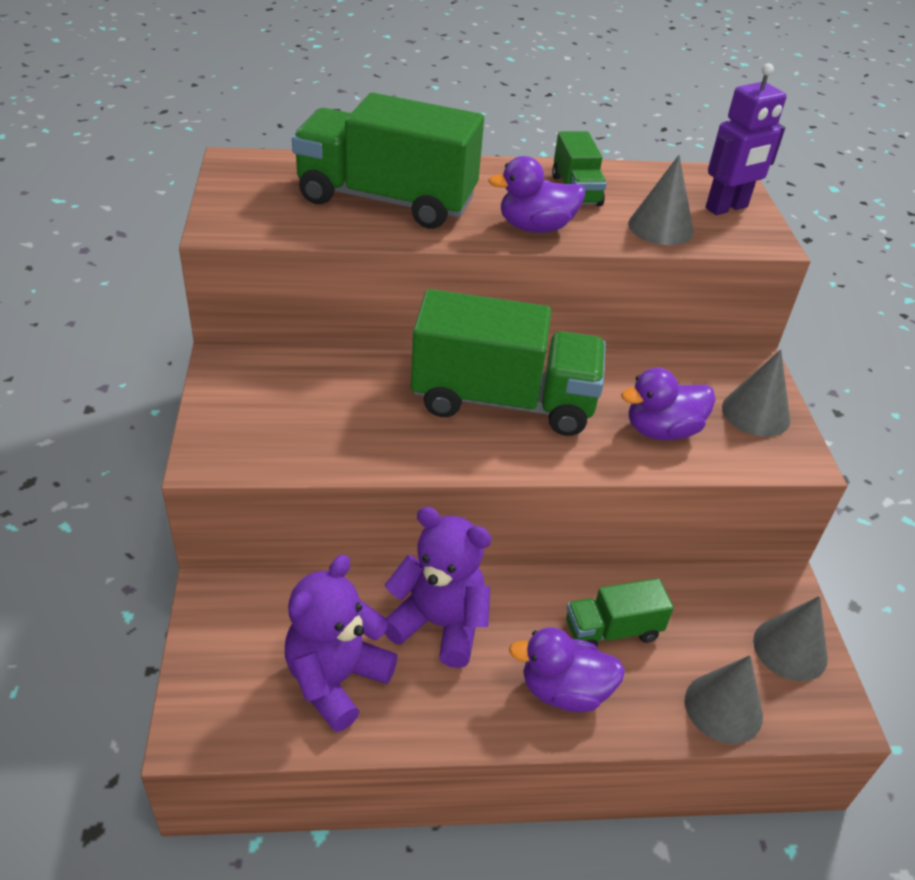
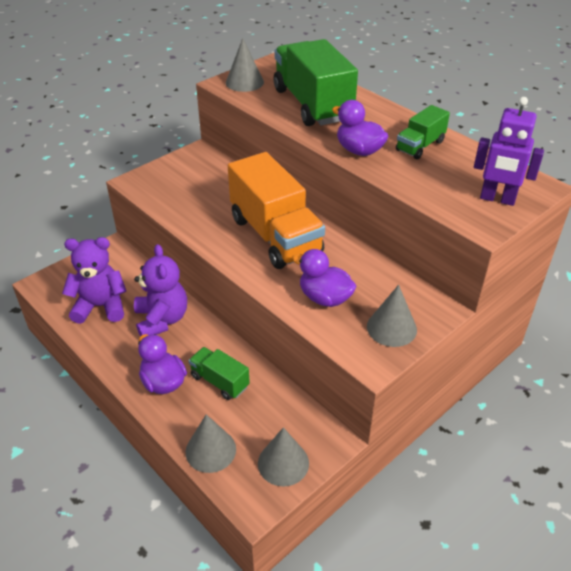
camera: 55 degrees right, 0 degrees up
(503, 401) = (275, 235): green truck -> orange truck
(661, 227) = (430, 186): grey cone -> grey cone (244, 82)

